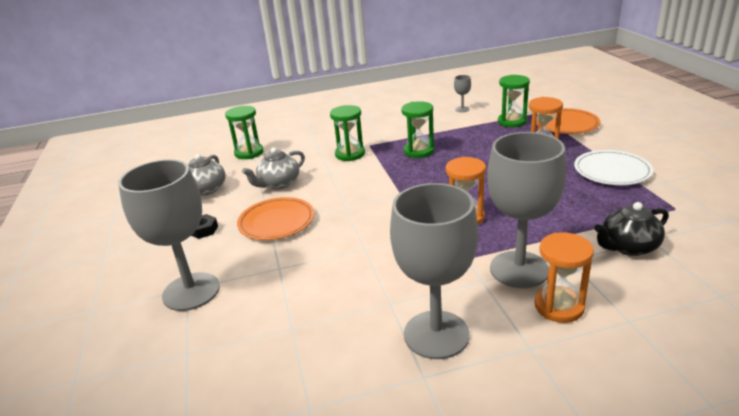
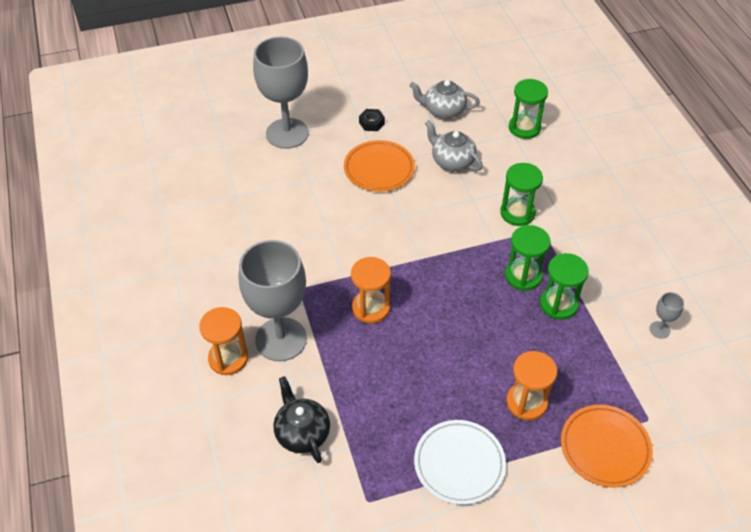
camera: 85 degrees right, 20 degrees up
(436, 334) = (212, 277): grey goblet -> none
(512, 122) = (614, 383): green hourglass -> green hourglass (558, 304)

